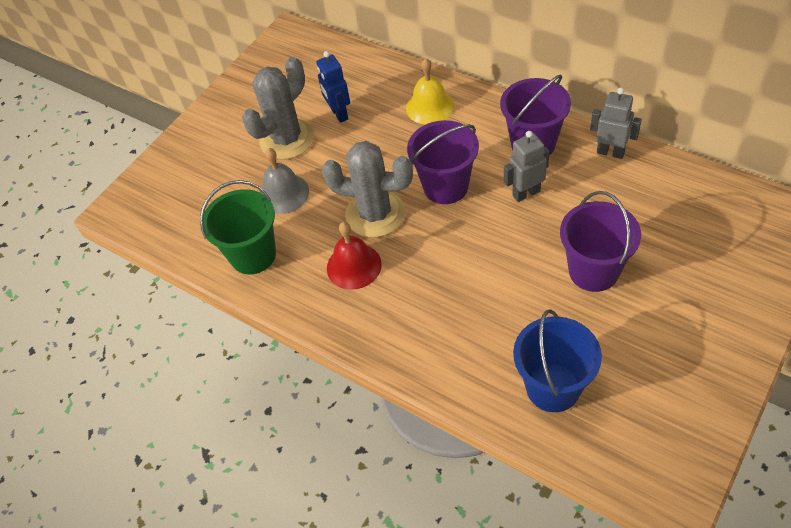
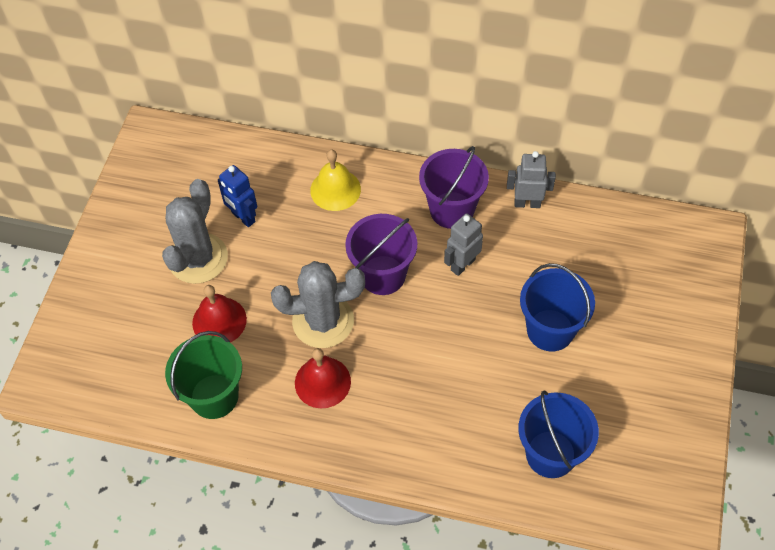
camera: 25 degrees left, 5 degrees up
(283, 193) = (219, 321): grey bell -> red bell
(593, 271) = (550, 330): purple bucket -> blue bucket

